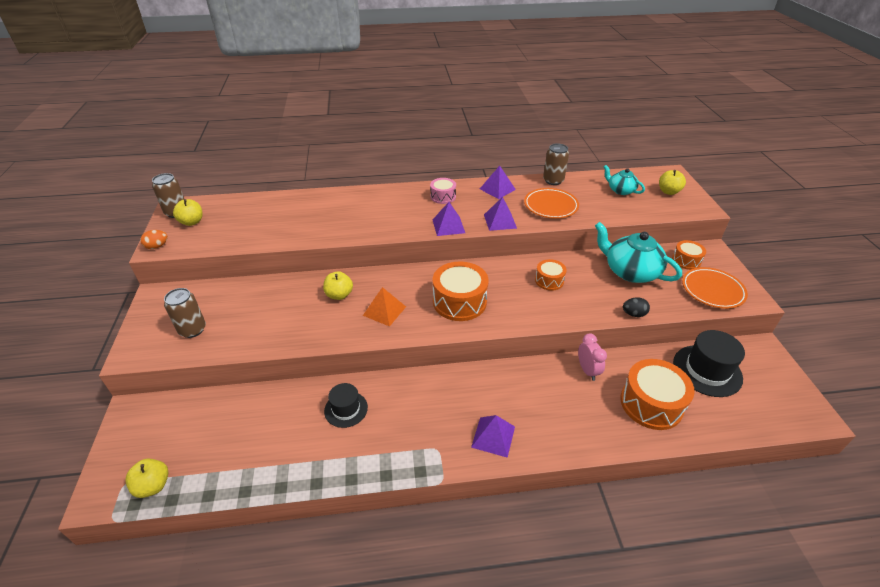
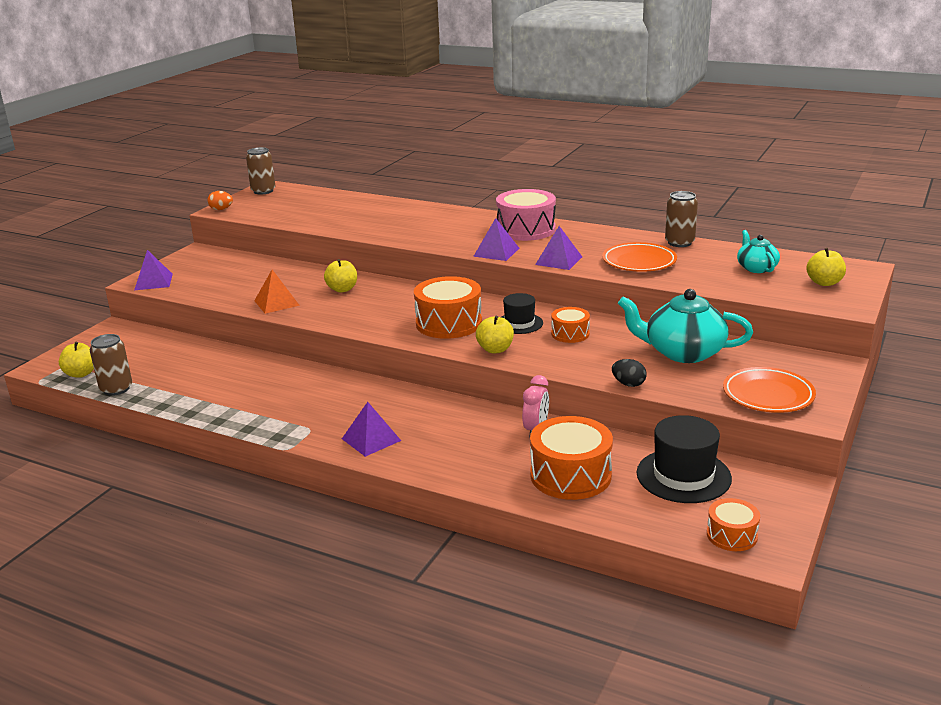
camera: 35 degrees right, 15 degrees down
(192, 222) = (267, 200): yellow apple -> yellow apple (495, 349)
(192, 330) = (197, 279): brown can -> brown can (116, 389)
(346, 409) = (268, 379): black hat -> black hat (519, 323)
(384, 311) = (368, 310): orange pyramid -> orange pyramid (276, 303)
(443, 196) = (526, 229): pink drum -> pink drum, size x1.80
(497, 189) = (598, 236): purple pyramid -> purple pyramid (153, 282)
(630, 271) = (683, 352): turquoise teapot -> turquoise teapot turned 60 degrees counterclockwise
(686, 260) = (777, 363): orange drum -> orange drum (732, 535)

